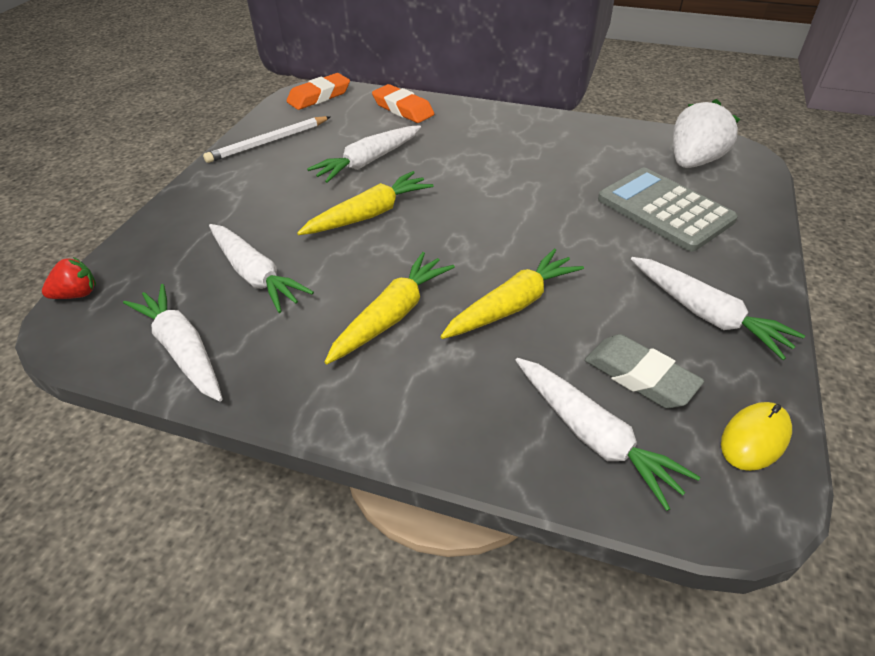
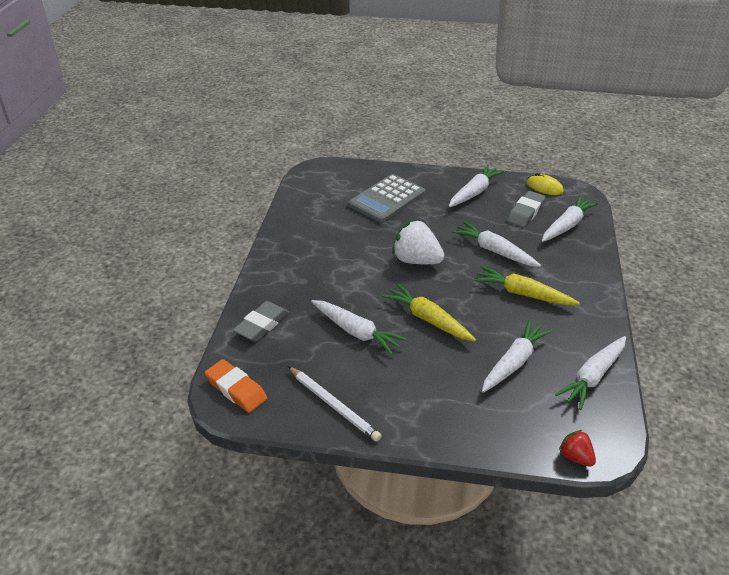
camera: 100 degrees left, 5 degrees down
(403, 109) = (261, 325): orange eraser -> grey eraser
(512, 305) = (494, 251): yellow carrot -> white carrot
(693, 162) = (329, 186): white strawberry -> white strawberry (416, 260)

